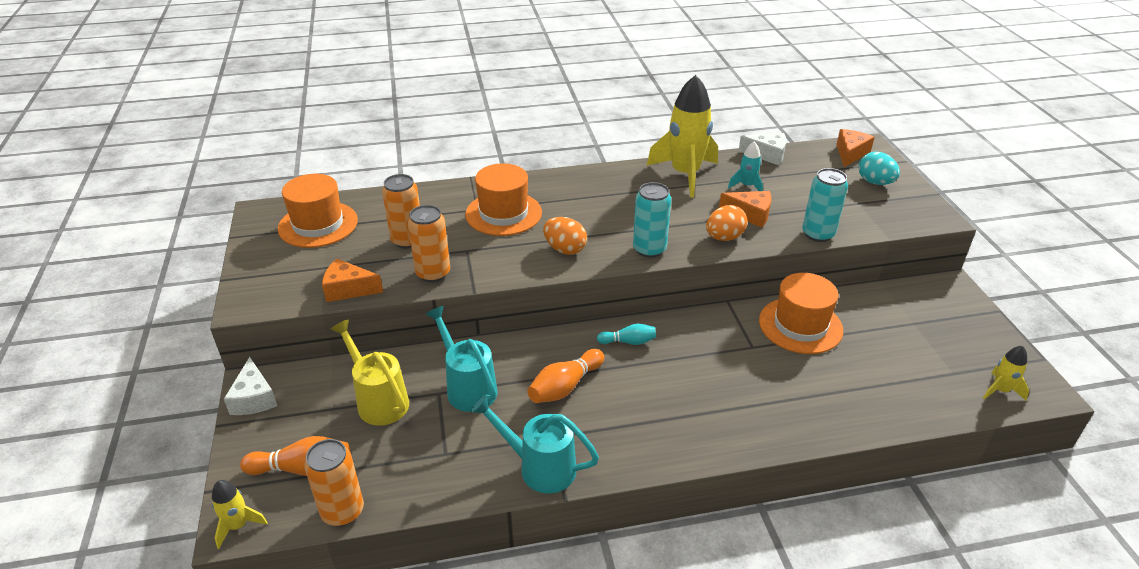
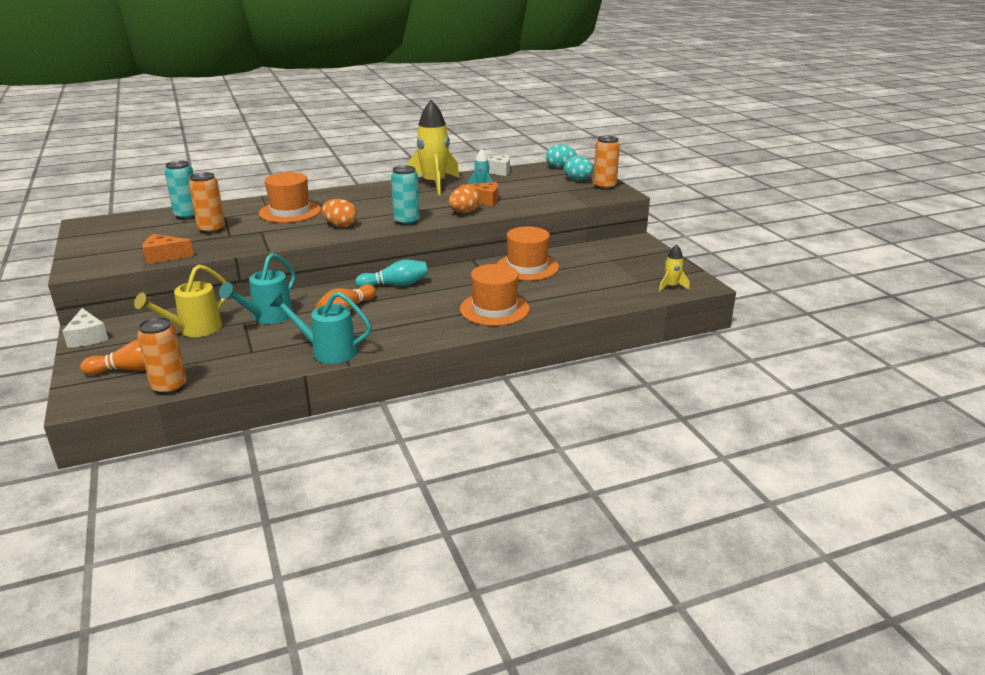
camera: 10 degrees left, 10 degrees down
(238, 525) = (81, 402): yellow rocket -> none
(318, 224) = (135, 226): orange hat -> orange hat (494, 309)
(378, 400) = (194, 330): yellow watering can -> yellow watering can turned 90 degrees counterclockwise
(433, 273) = (234, 244): orange can -> orange can (604, 186)
(467, 387) = (267, 317): turquoise watering can -> turquoise watering can turned 105 degrees counterclockwise
(628, 342) = (395, 285): turquoise bowling pin -> turquoise bowling pin, size x1.57
(818, 234) = (534, 206): turquoise can -> turquoise can (187, 216)
(850, 153) = (560, 167): orange cheese -> turquoise egg

